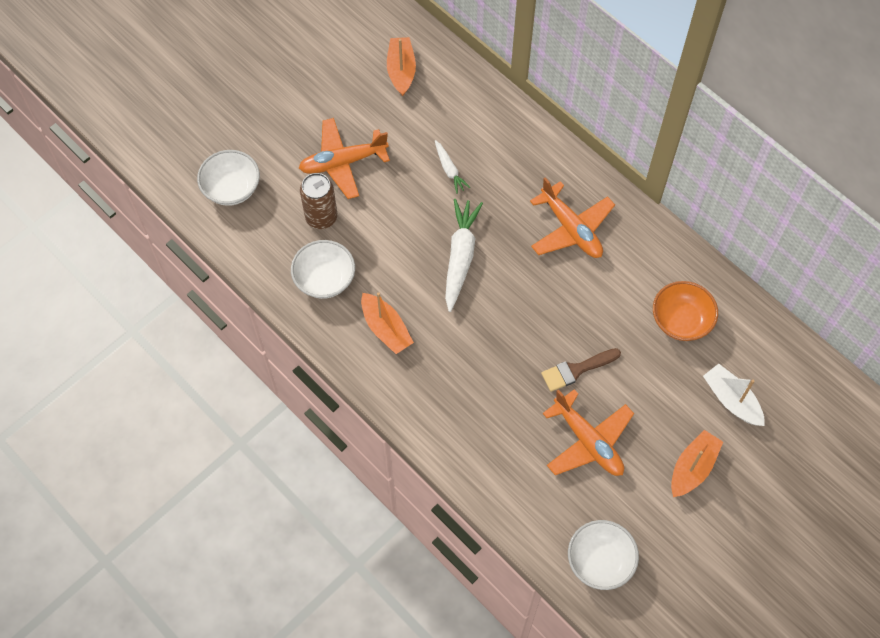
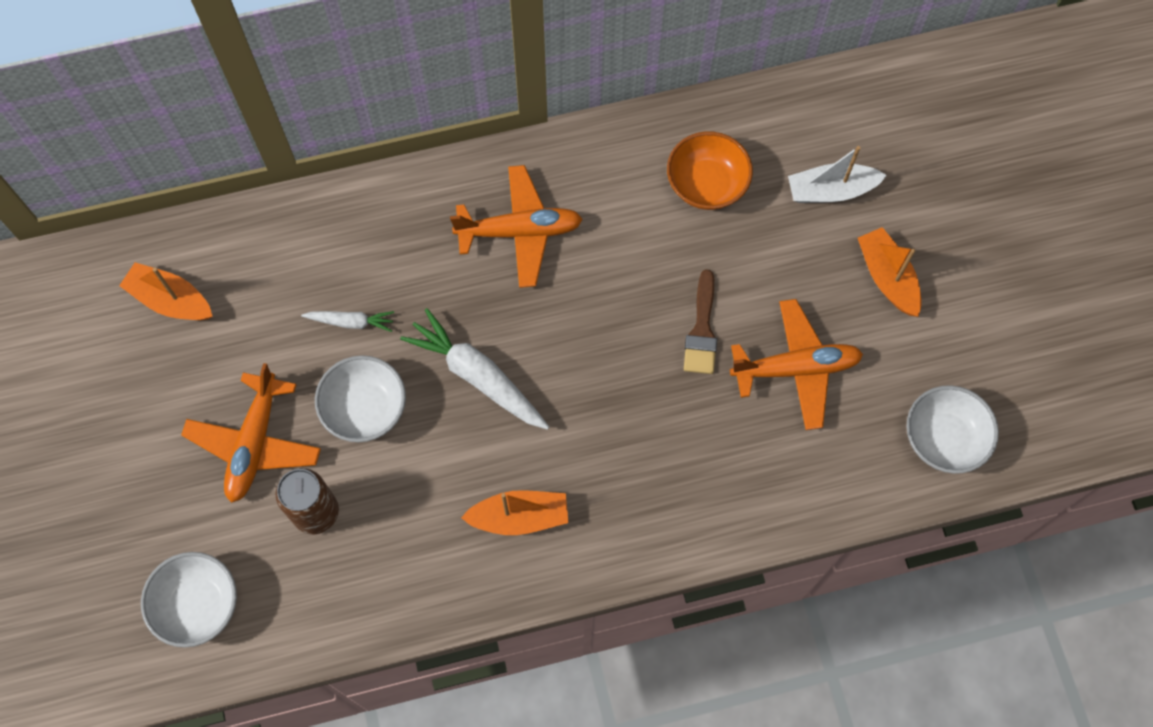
camera: 60 degrees left, 5 degrees up
(324, 279) = (406, 555): white bowl -> white bowl (365, 408)

